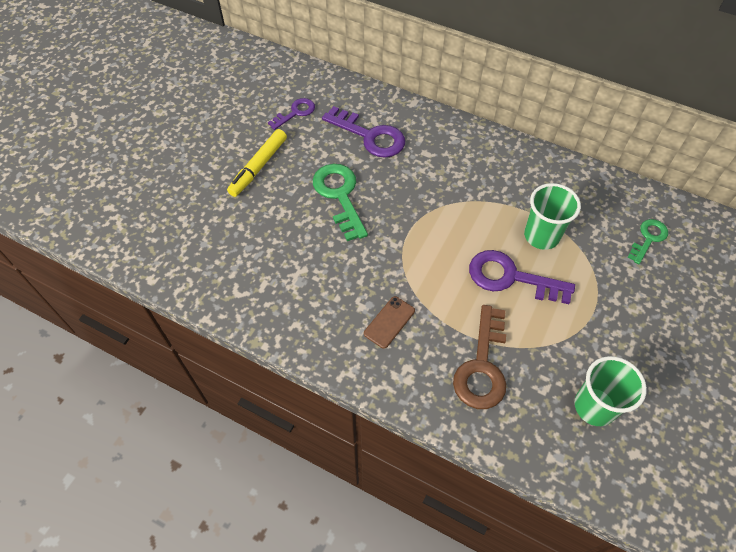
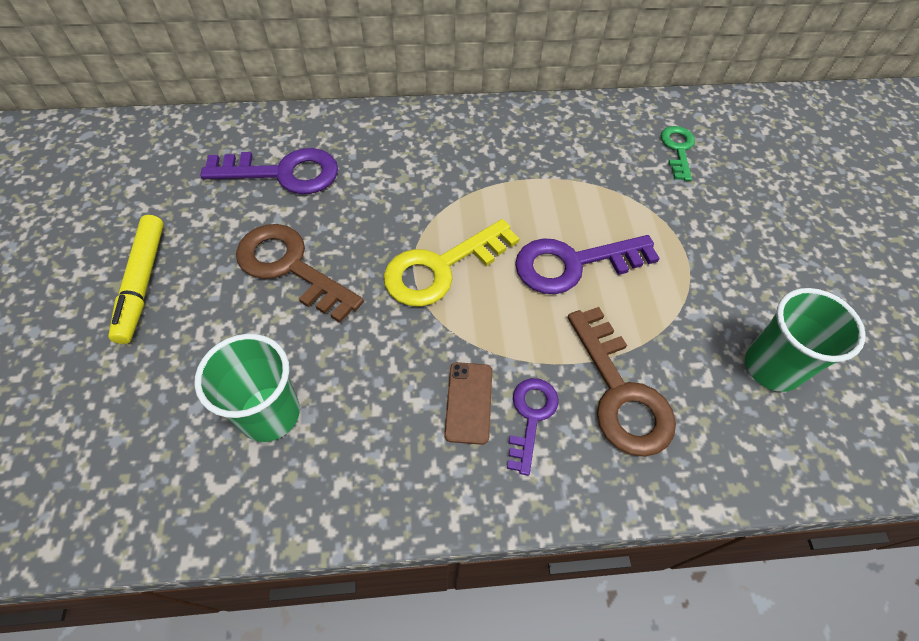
camera: 35 degrees left, 0 degrees up
(295, 113) = (156, 186): purple key -> purple key (531, 417)
(339, 196) = (290, 267): green key -> brown key
(425, 239) = (441, 268): none -> yellow key
(541, 236) = (571, 199): green cup -> green cup (269, 414)

